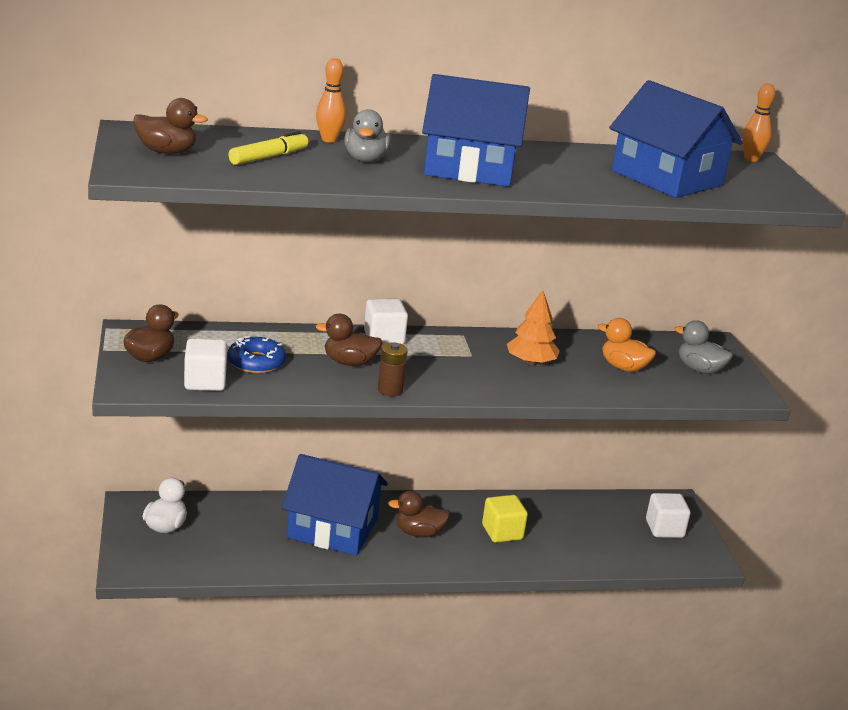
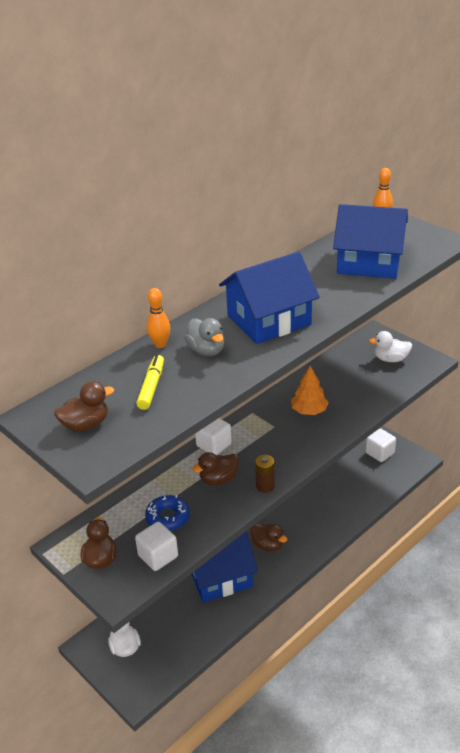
camera: 30 degrees left, 10 degrees up
(418, 533) = (267, 545): brown duck -> brown duck turned 105 degrees counterclockwise
(502, 532) = (308, 513): yellow cube -> none
(623, 367) = (356, 383): orange duck -> none
(699, 369) = (390, 359): grey duck -> white duck

